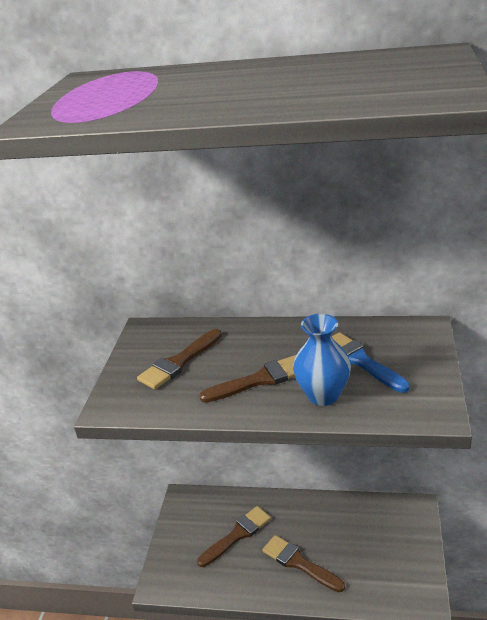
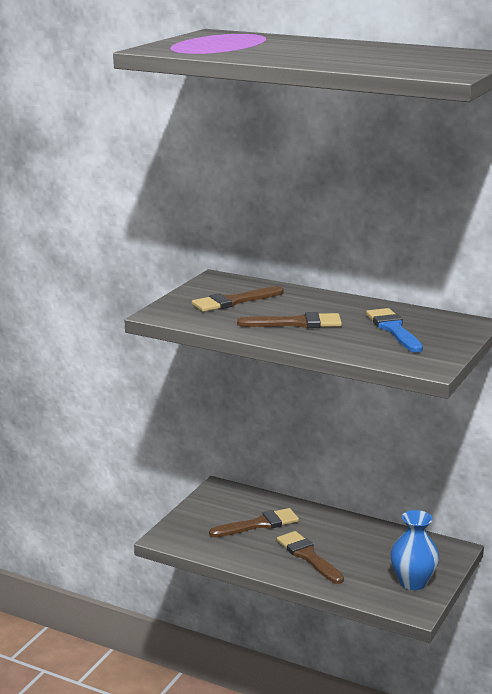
camera: 15 degrees right, 10 degrees down
(323, 395) = (343, 341): blue vase -> blue vase (413, 582)

